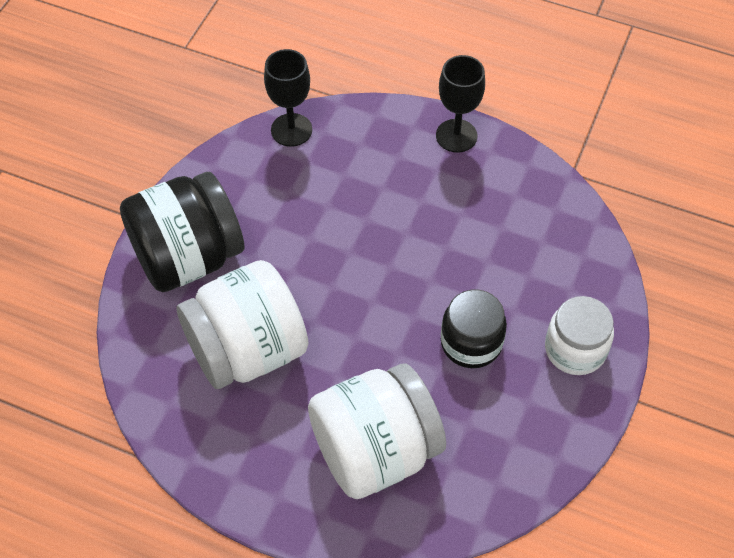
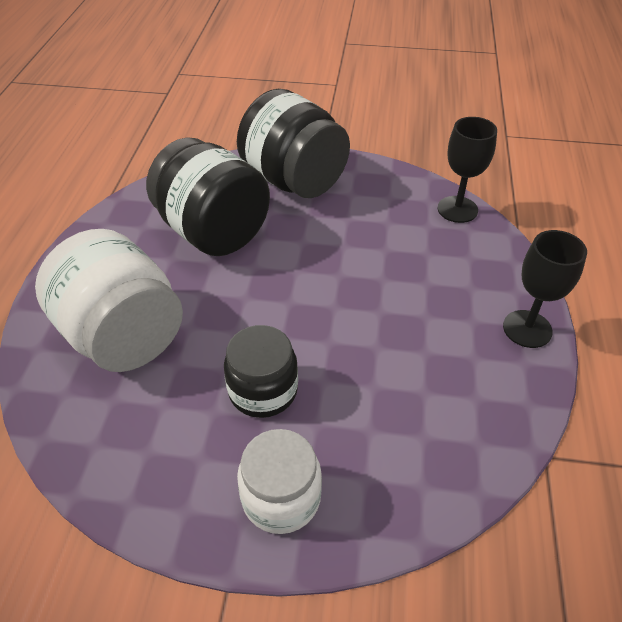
camera: 75 degrees right, 10 degrees down
(247, 350) = (213, 232): white jar -> black jar

